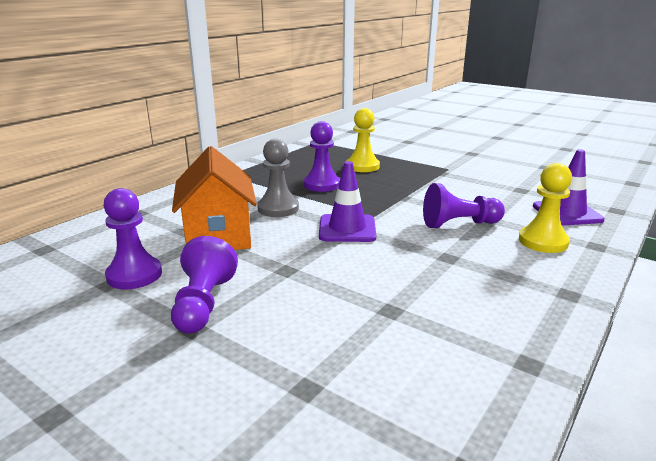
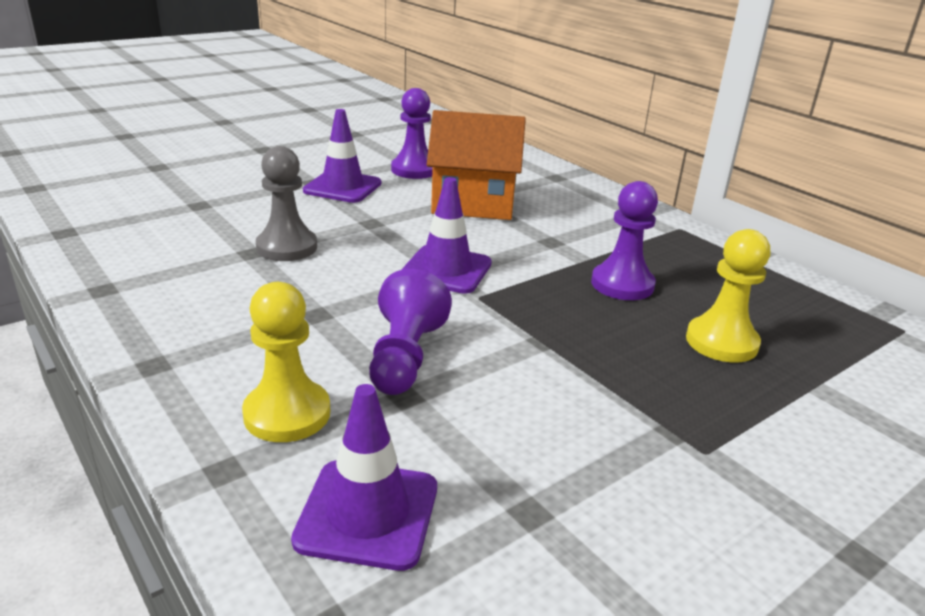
camera: 105 degrees right, 5 degrees up
(203, 304) = (342, 187): purple pawn -> purple traffic cone
(278, 208) = (536, 241): grey pawn -> grey pawn (287, 247)

